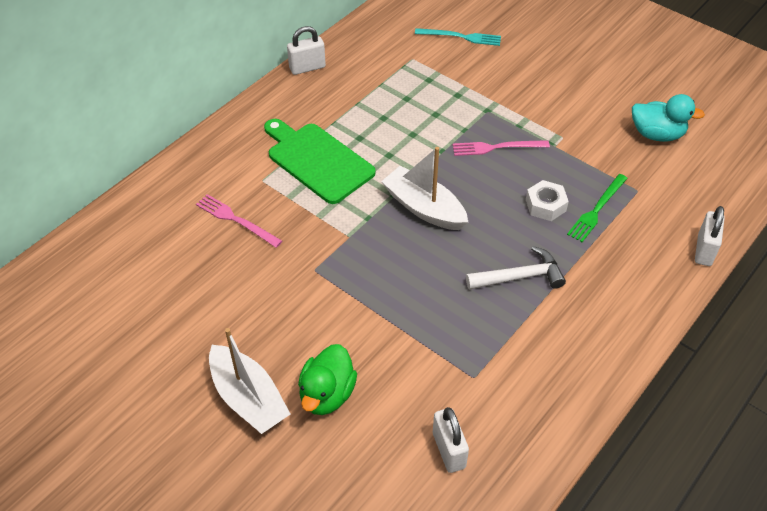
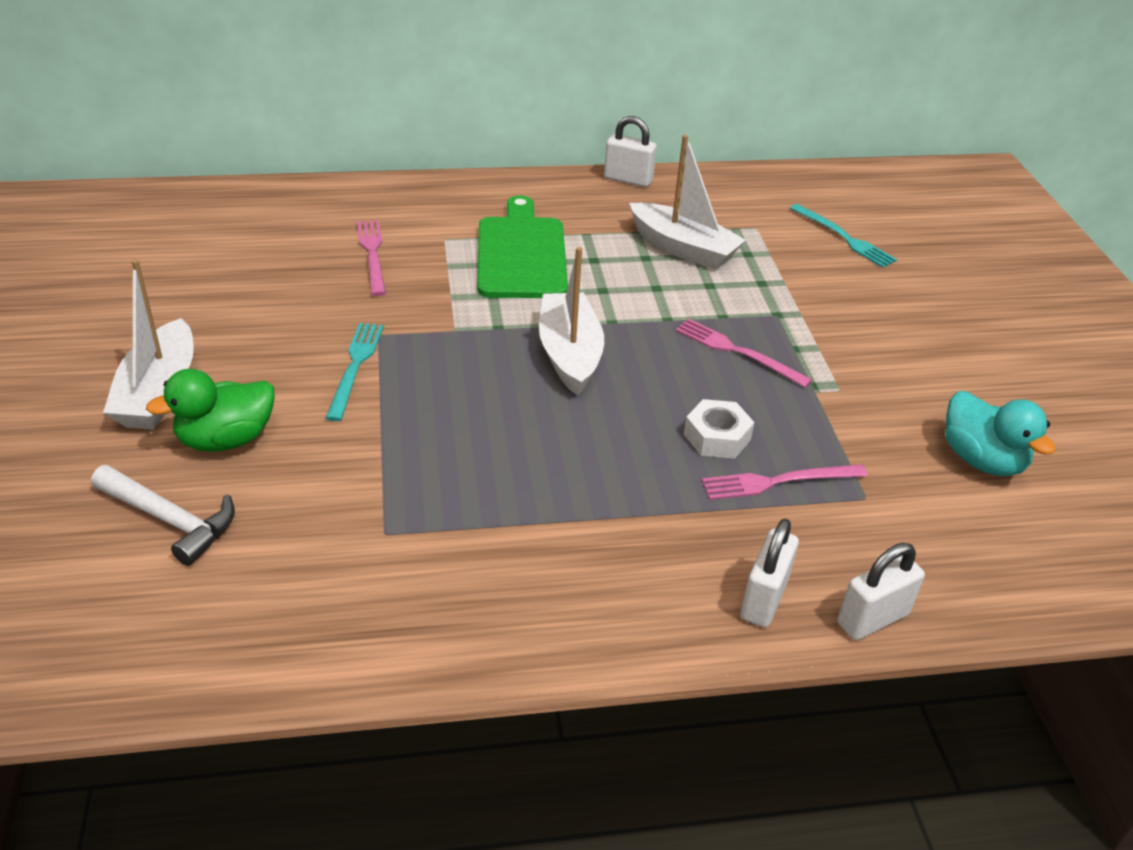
camera: 40 degrees right, 10 degrees down
(330, 299) = (355, 366): none -> turquoise fork
(394, 98) = (683, 248): none -> white boat
(448, 450) = (254, 576): white padlock -> white padlock (763, 599)
(520, 277) = (581, 481): white hammer -> white hammer (170, 520)
(597, 209) = (778, 482): green fork -> pink fork

